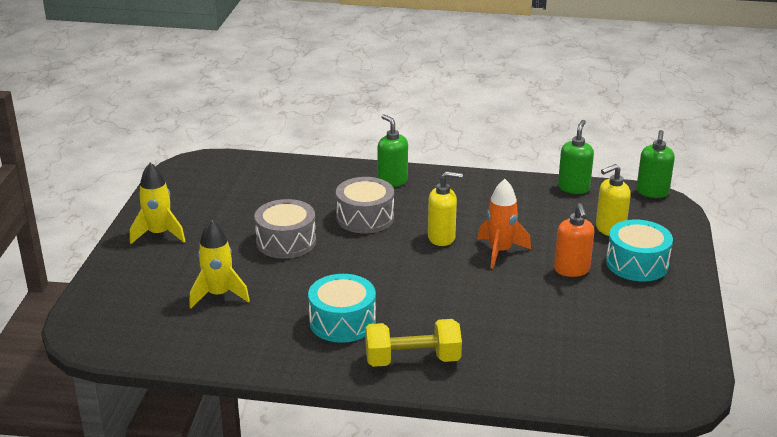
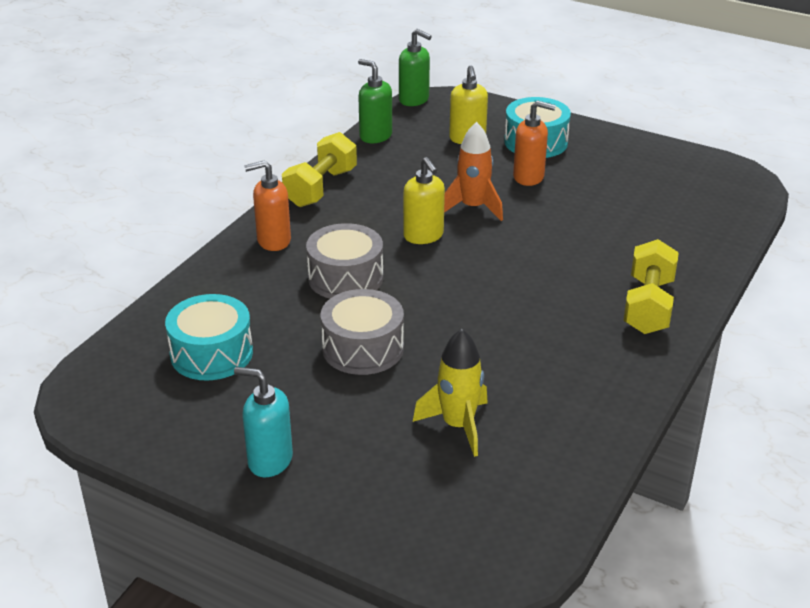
camera: 70 degrees left, 5 degrees up
(159, 234) = (269, 460): yellow rocket -> turquoise soap dispenser
(342, 322) = (559, 338): turquoise drum -> turquoise drum (211, 353)
(392, 181) = (273, 241): green soap dispenser -> orange soap dispenser
(442, 238) = (423, 236): yellow soap dispenser -> yellow soap dispenser turned 135 degrees clockwise
(476, 183) = (321, 188): none -> yellow dumbbell

